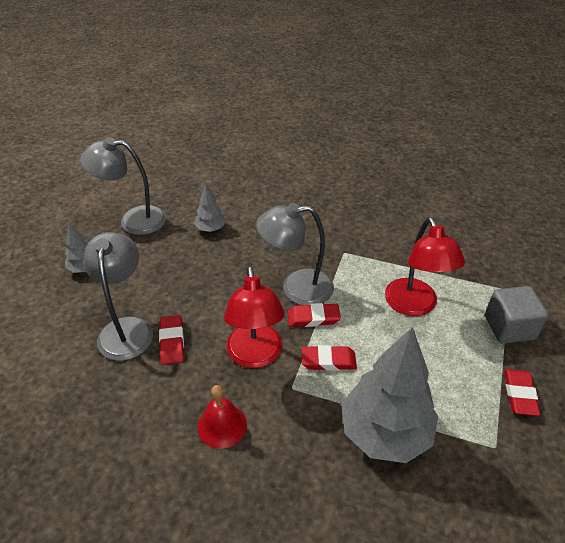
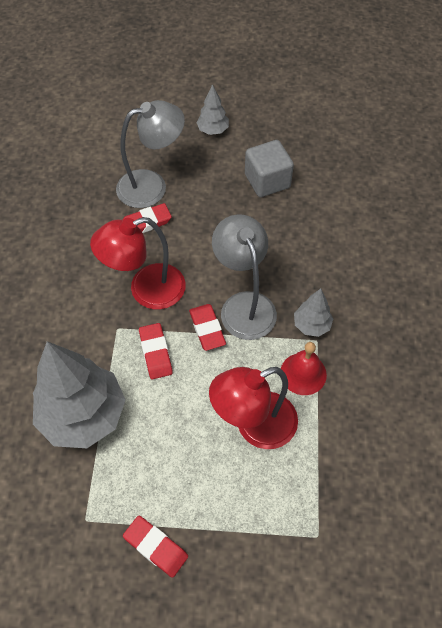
camera: 75 degrees right, 15 degrees up
(133, 220) = (291, 140): grey lamp -> none
(210, 229) = (305, 206): grey tree -> grey tree (311, 325)
(222, 425) = (68, 285): red bell -> red bell (303, 373)
(509, 327) = (252, 537): grey cube -> grey cube (267, 181)
(519, 394) = (155, 547): red eraser -> red eraser turned 45 degrees clockwise

